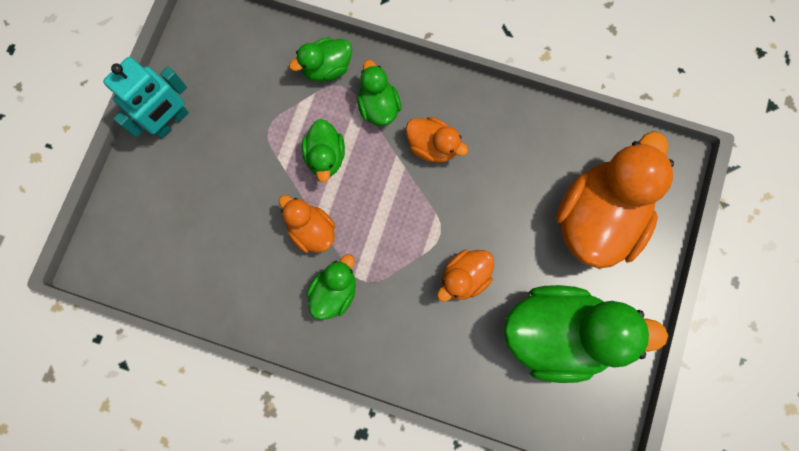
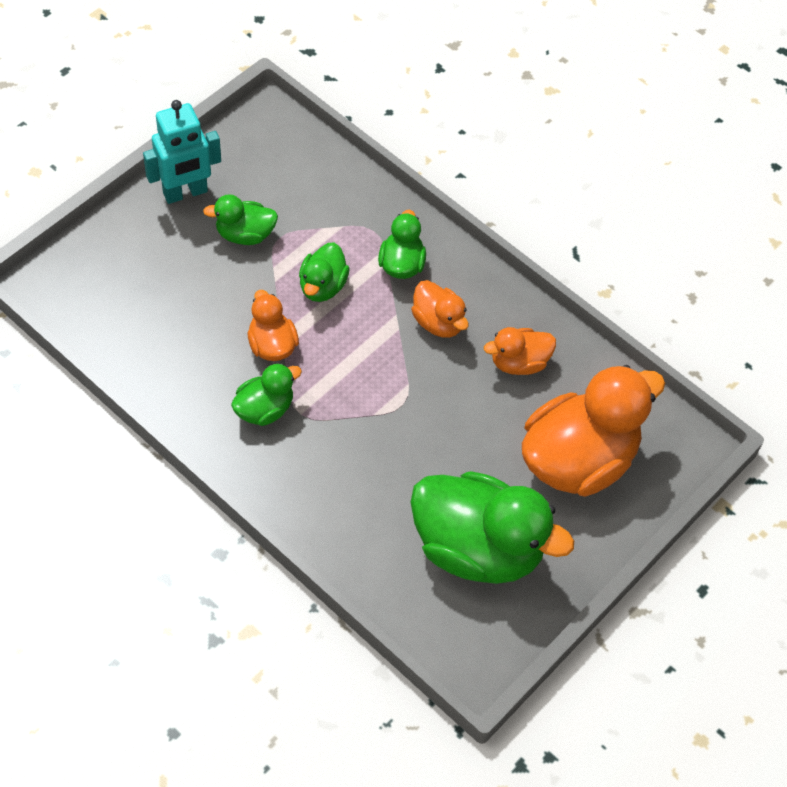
camera: 20 degrees right, 20 degrees down
(326, 68) = (367, 209): green duck -> green duck (245, 234)
(464, 277) = (405, 454): orange duck -> orange duck (519, 363)

